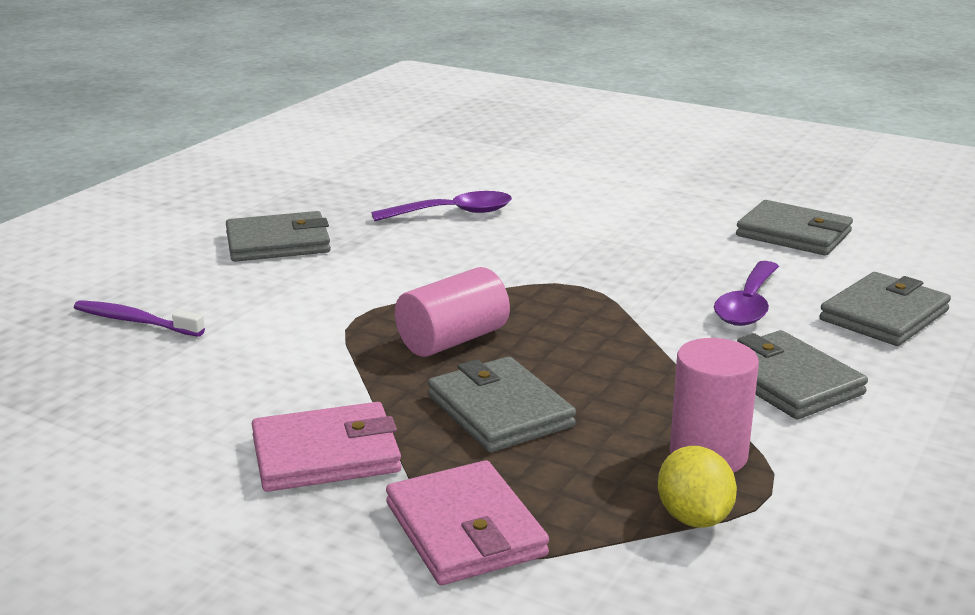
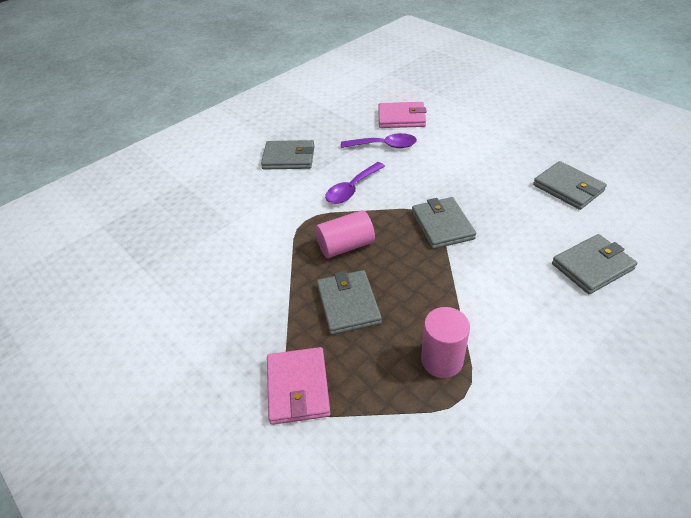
camera: 20 degrees right, 20 degrees up
(135, 321) = (203, 206): purple toothbrush -> none
(326, 454) = (254, 319): pink wallet -> pink wallet (401, 118)
(694, 518) = (414, 406): yellow lemon -> none
(747, 305) = (514, 244): purple spoon -> purple spoon (352, 189)
(787, 381) = (510, 311): grey wallet -> grey wallet (442, 225)

